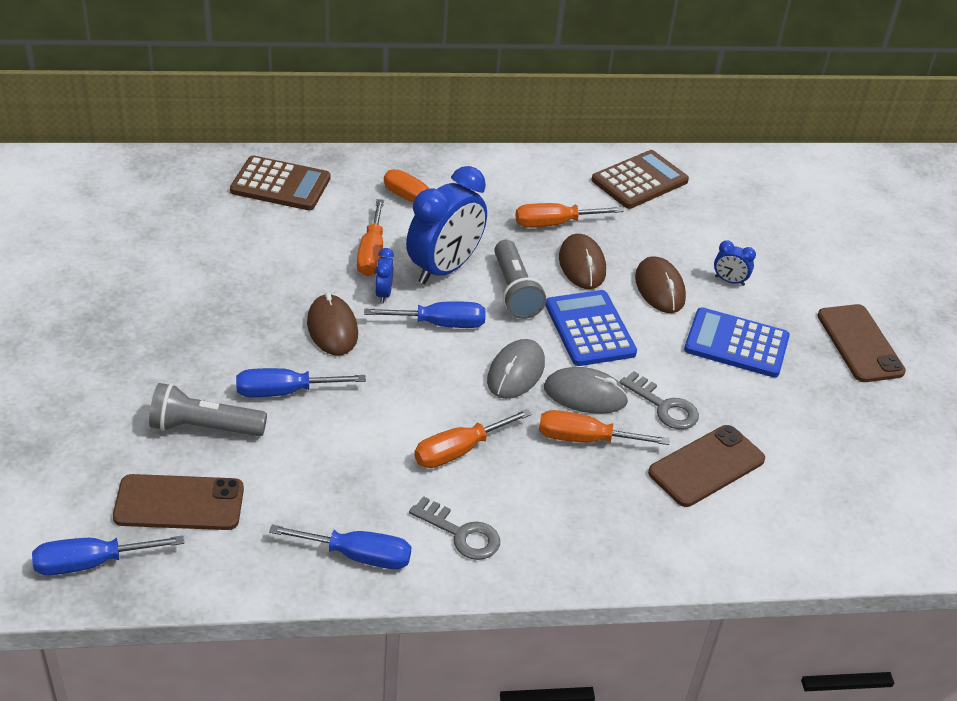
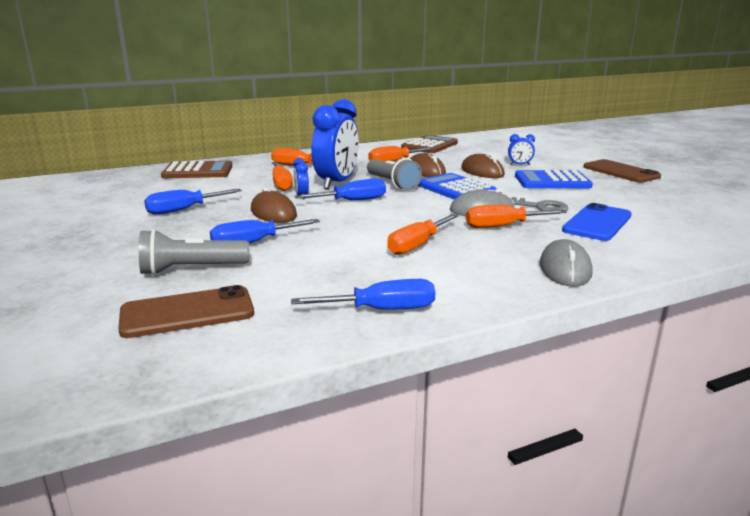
camera: 15 degrees left, 20 degrees down
(91, 563) = (103, 369): blue screwdriver -> blue screwdriver (183, 210)
(461, 533) = (459, 281): grey key -> none
(515, 372) = (424, 210): grey mouse -> grey mouse (565, 269)
(706, 466) = (597, 223): brown phone -> blue phone

